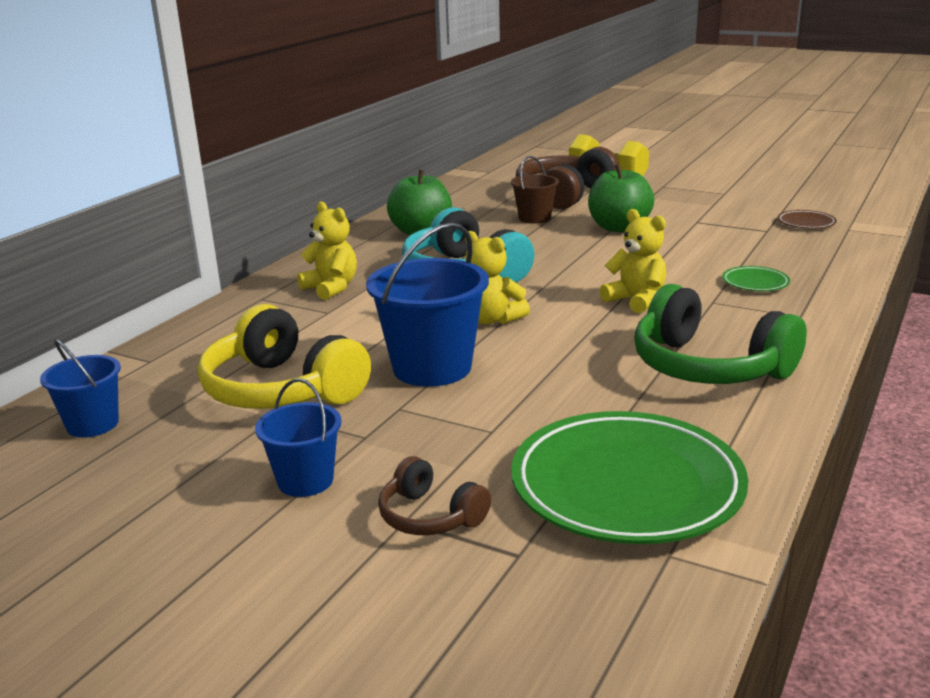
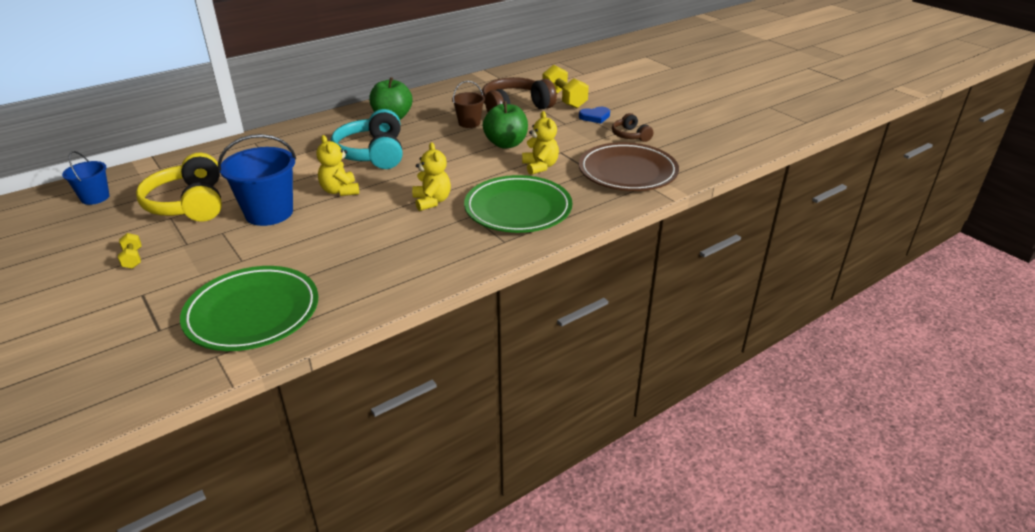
camera: 25 degrees right, 10 degrees up
(305, 481) = (133, 259): blue bucket -> yellow dumbbell
(331, 288) = (294, 145): yellow teddy bear -> yellow teddy bear (540, 166)
(430, 516) = (153, 296): brown headphones -> brown headphones (630, 135)
(673, 184) = (595, 117): none -> blue heart
(708, 367) = (399, 258): green headphones -> none
(755, 283) = (518, 209): green plate -> green plate, size x2.39
(806, 223) = (627, 172): brown plate -> brown plate, size x2.39

